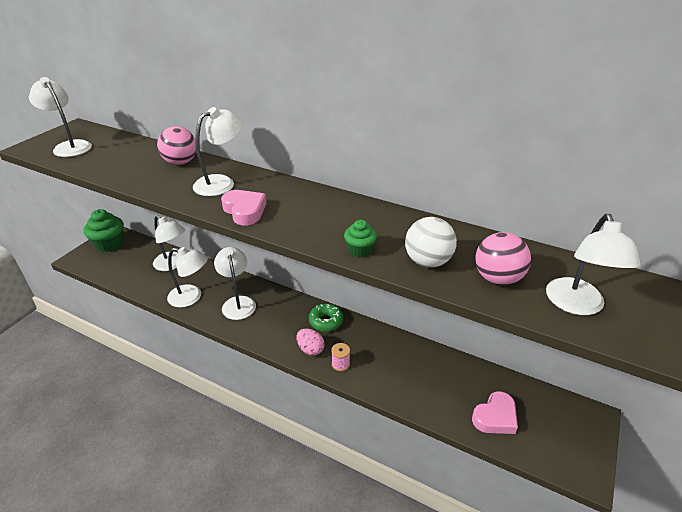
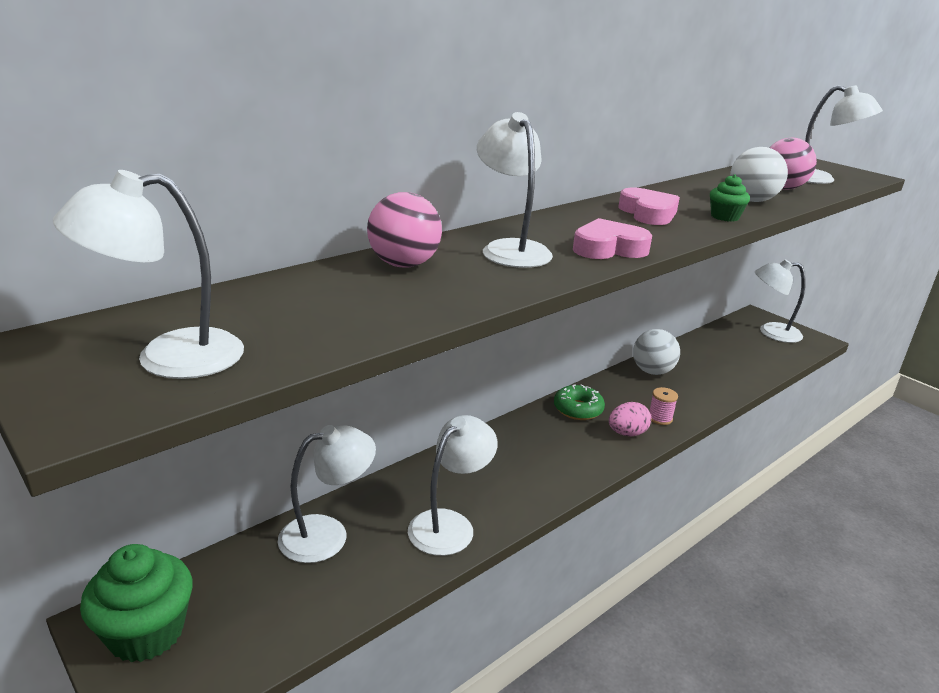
camera: 70 degrees left, 10 degrees down
(238, 302) = (495, 475): white lamp -> white lamp (771, 332)
(407, 351) = (652, 371): none -> white ball
(495, 417) = (753, 355): pink heart -> pink heart (648, 213)

